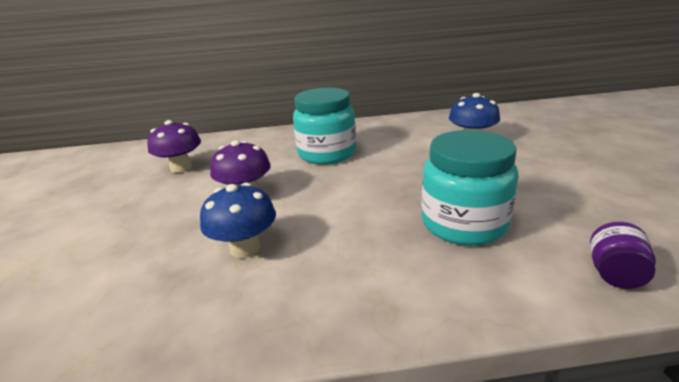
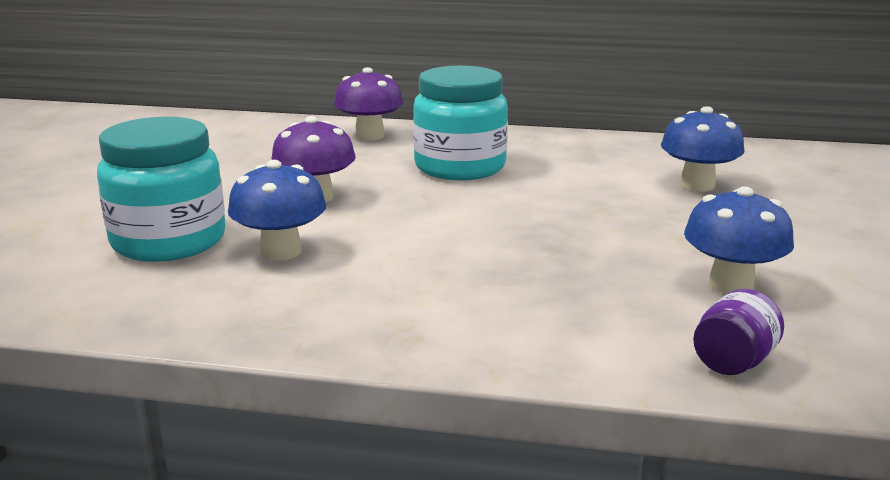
camera: 15 degrees right, 5 degrees down
(181, 168) = (249, 152): purple mushroom -> purple mushroom (369, 136)
(463, 223) = (582, 278): turquoise jar -> turquoise jar (169, 241)
(553, 208) = (731, 285): none -> blue mushroom

